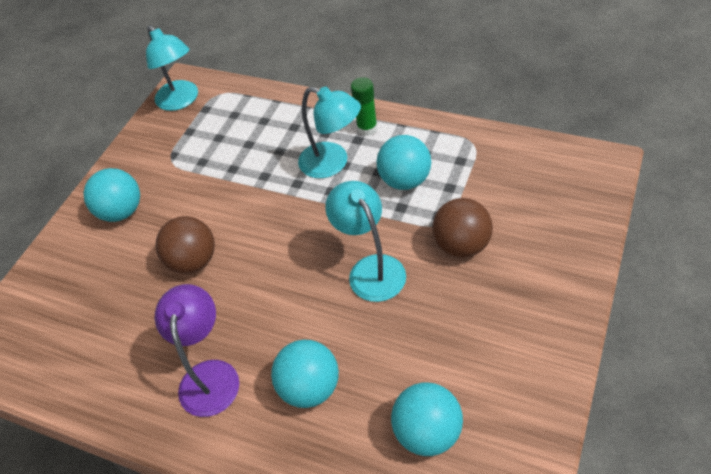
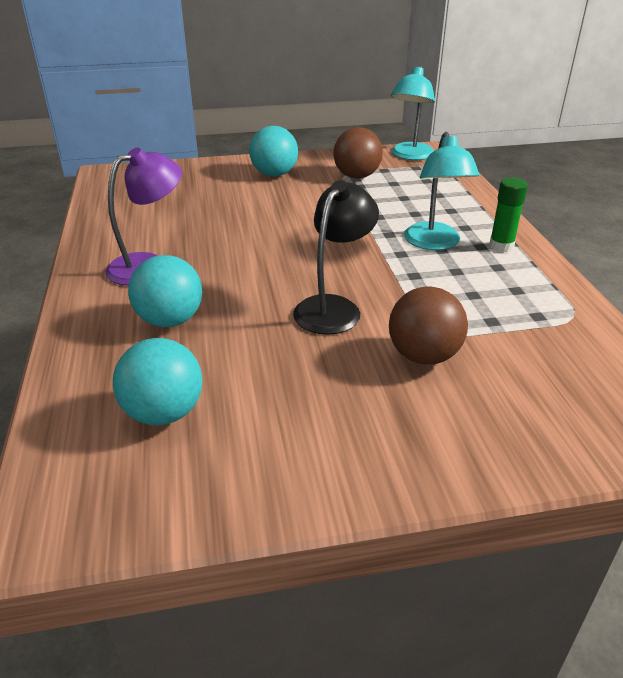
camera: 50 degrees right, 15 degrees down
(193, 261) = (255, 218): brown ball -> brown ball (356, 176)
(371, 269) = (333, 307): turquoise lamp -> black lamp
(405, 180) = (465, 290): turquoise ball -> none

